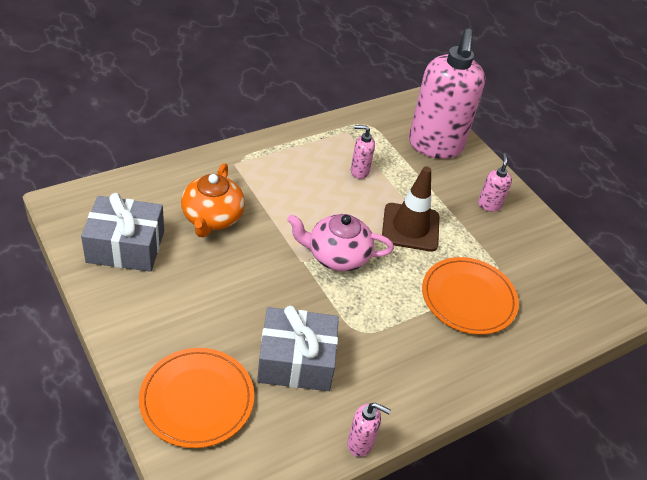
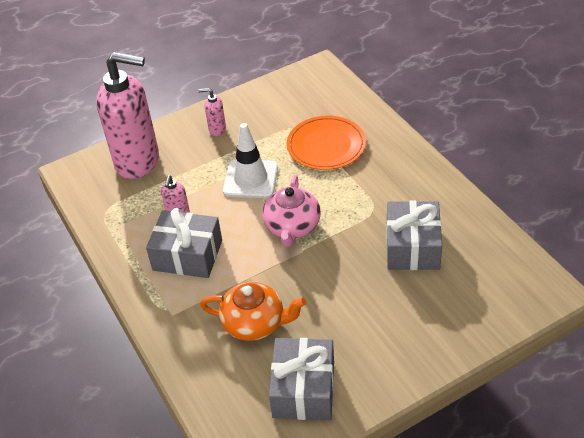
camera: 80 degrees left, 0 degrees up
(197, 399) = (465, 307): orange plate -> none
(305, 176) = (187, 255): none -> grey gift
(360, 443) = (477, 206): pink soap dispenser -> none
(410, 227) = (250, 179): brown traffic cone -> white traffic cone

